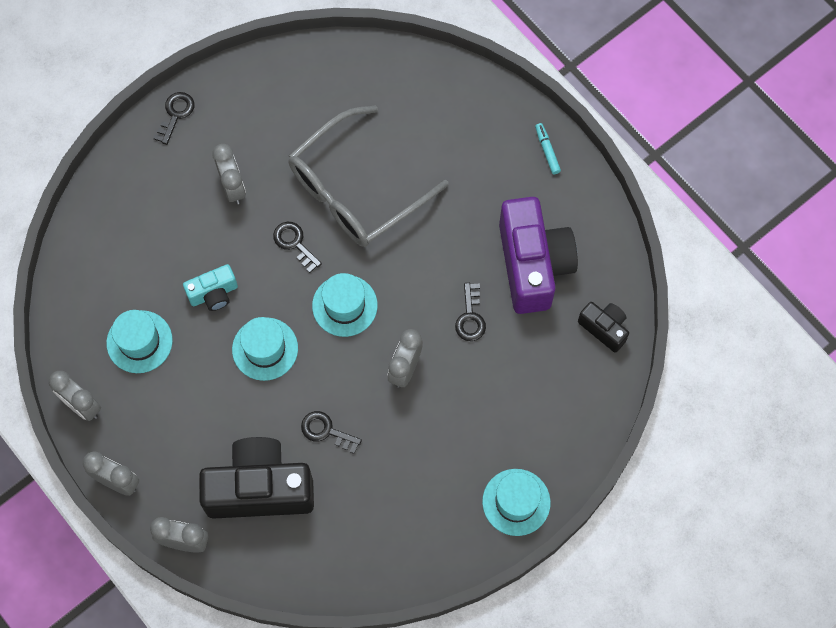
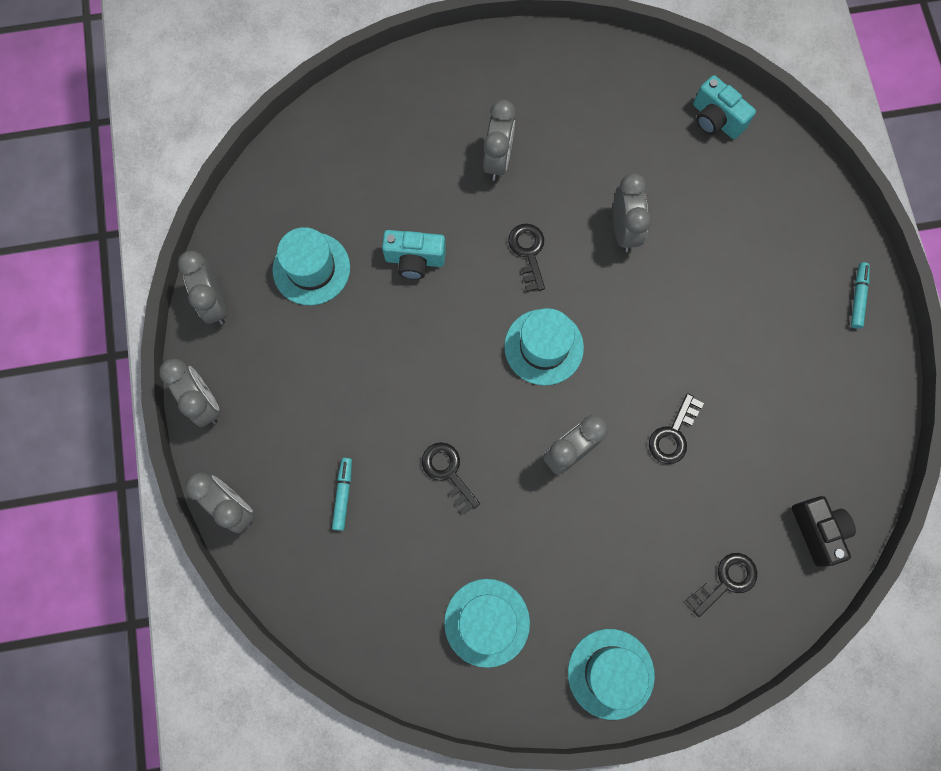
camera: 30 degrees right, 5 degrees up
(175, 114) = (482, 56): black key -> black key (726, 581)
(260, 488) = (343, 494): black camera -> turquoise marker
(265, 349) = (434, 347): turquoise hat -> turquoise hat (487, 622)
(355, 190) = (624, 230): grey glasses -> grey clock
(377, 73) = (715, 119): none -> turquoise camera
(533, 265) = (774, 415): purple camera -> none

